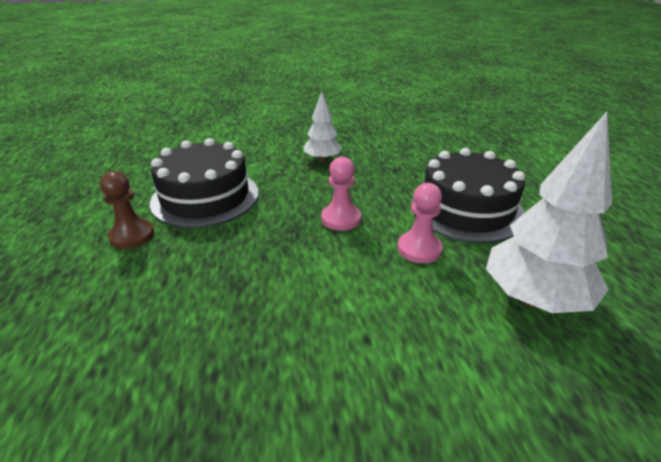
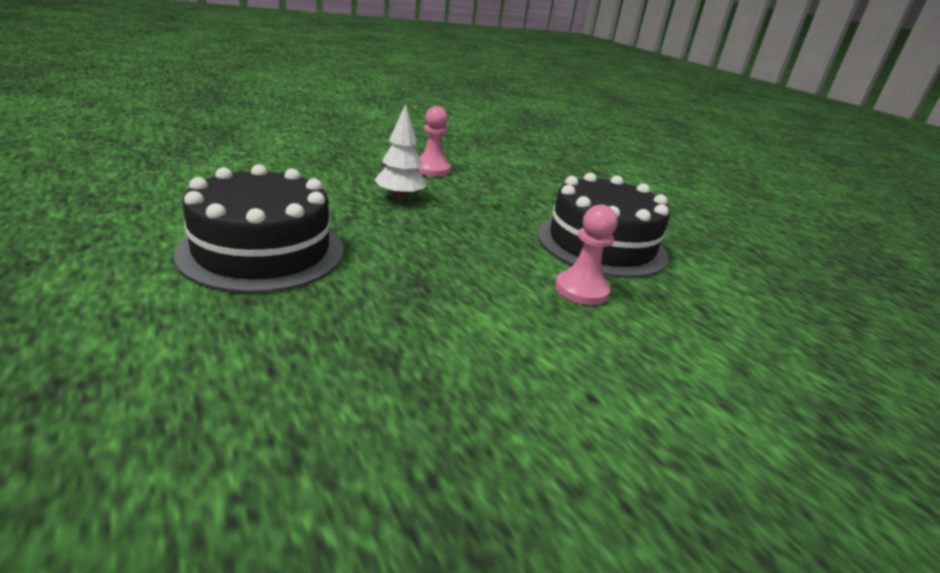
camera: 25 degrees left, 5 degrees down
(132, 236) = (173, 312): brown pawn -> none
(341, 219) = (470, 265): pink pawn -> pink pawn (432, 169)
(533, 299) = (724, 328): white tree -> none

